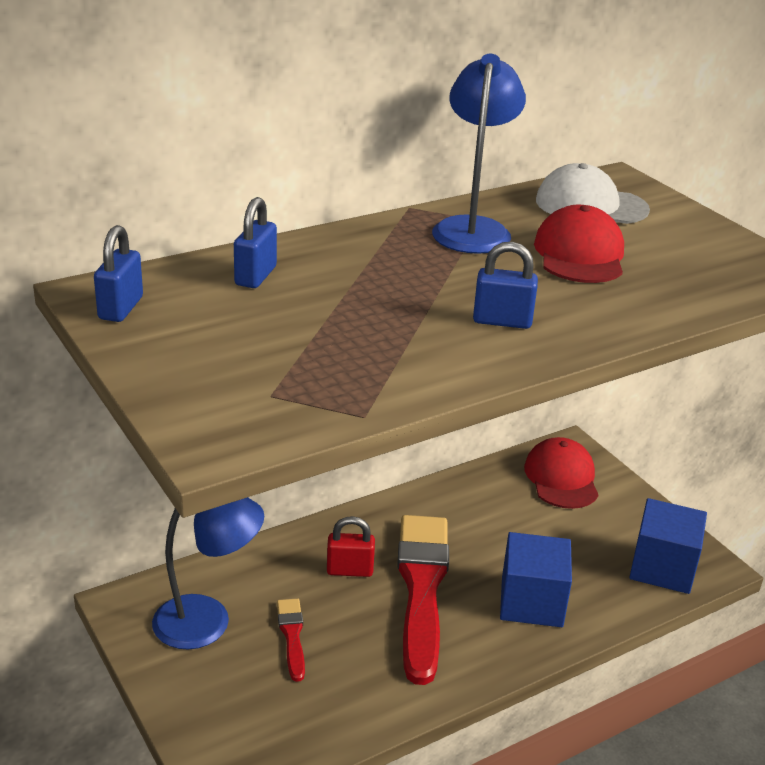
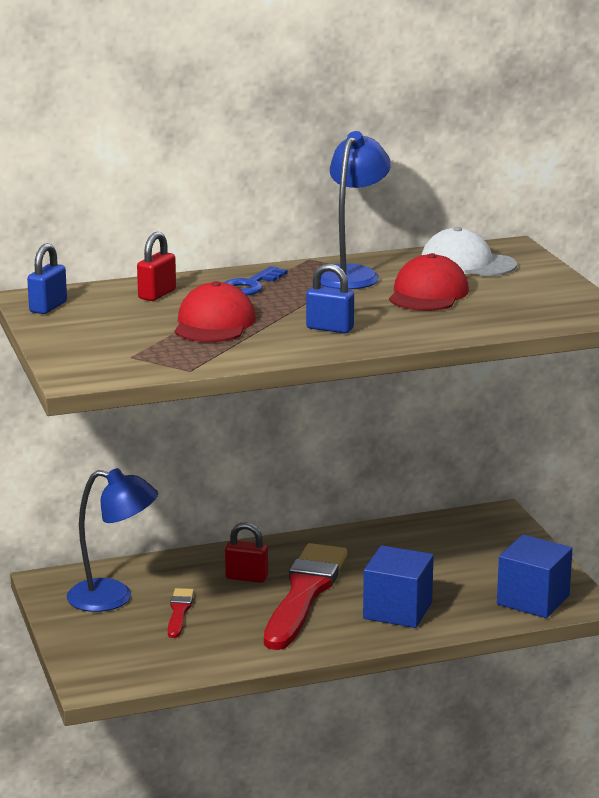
camera: 15 degrees right, 10 degrees down
(255, 276) = (157, 294): blue padlock -> red padlock
(364, 254) = (250, 285): none -> blue key
(561, 478) = (475, 534): red cap -> red cap (214, 323)

